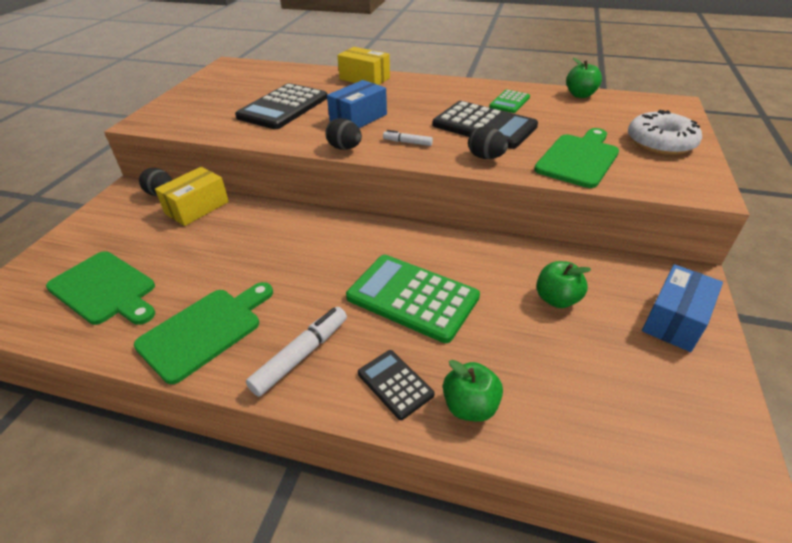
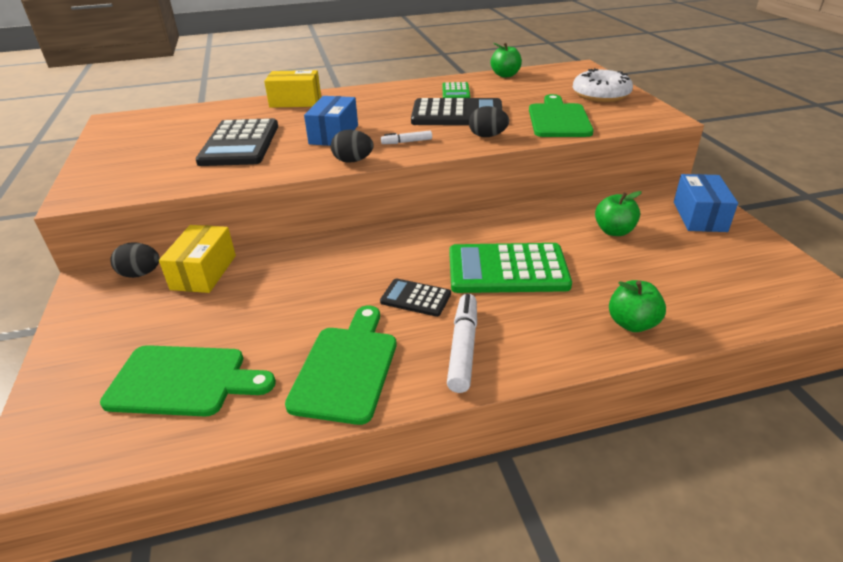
camera: 30 degrees left, 5 degrees down
(395, 384) = (563, 334): black calculator -> black calculator (415, 298)

